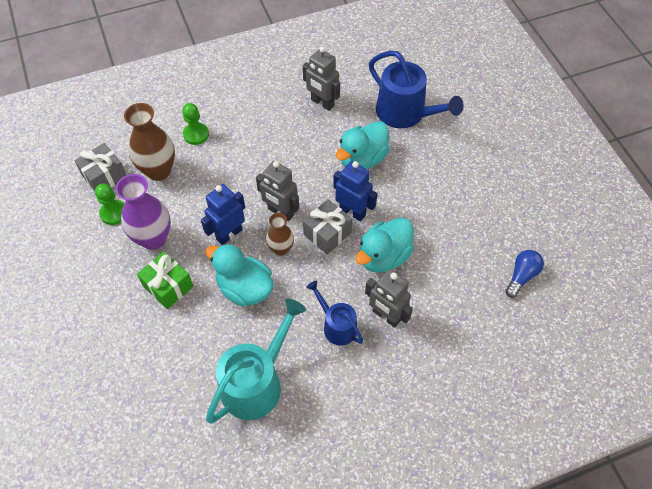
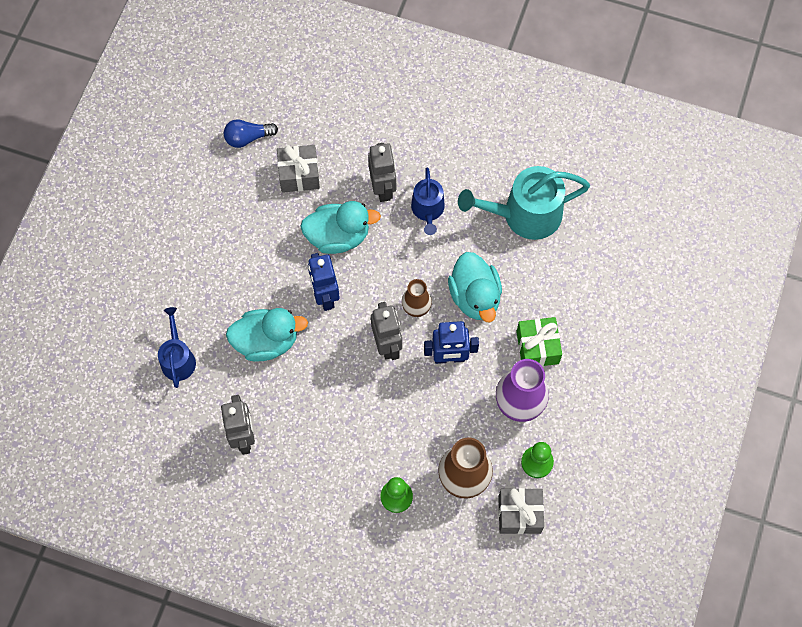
camera: 140 degrees left, 10 degrees up
(327, 233) = (365, 292): grey gift -> grey gift (299, 175)
(405, 113) = (178, 359): blue watering can -> blue watering can, size x0.58

